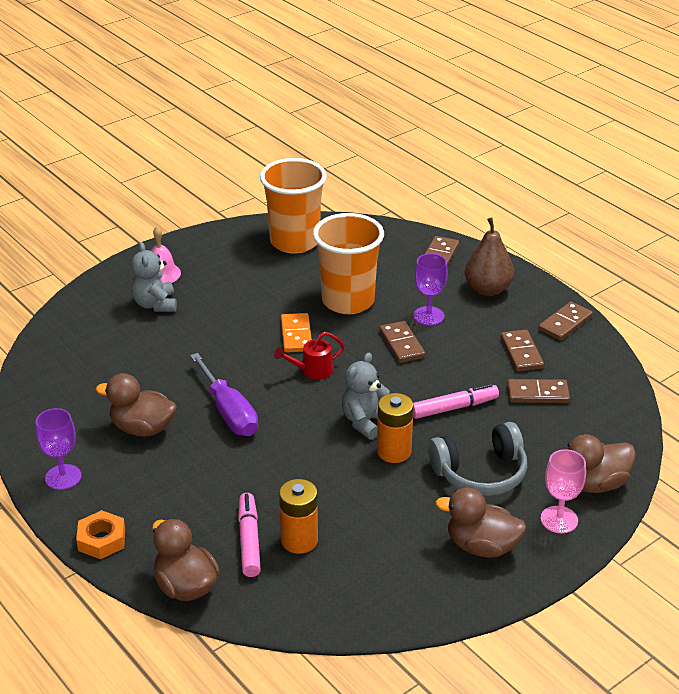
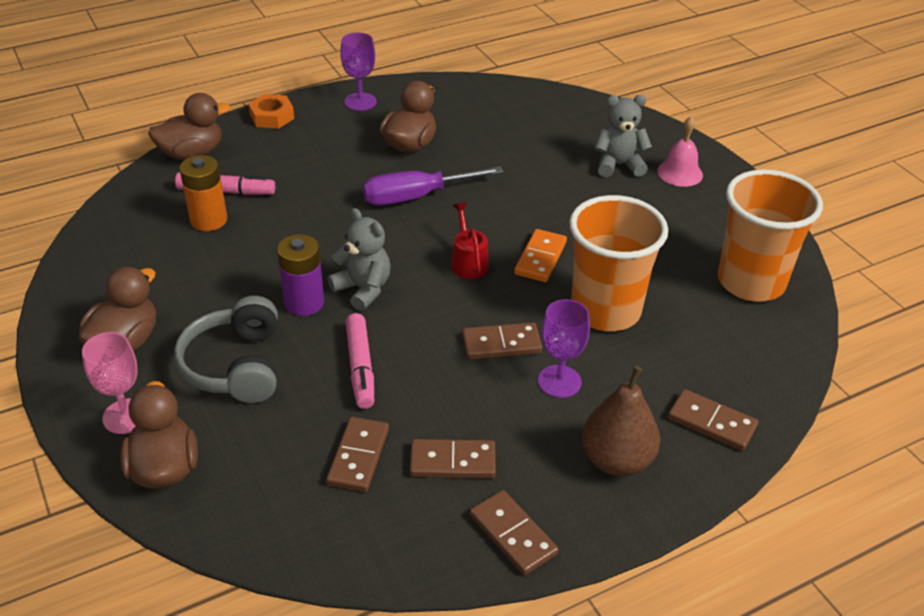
camera: 100 degrees right, 5 degrees up
(296, 335) = (540, 258): orange domino -> orange domino turned 75 degrees counterclockwise
(394, 451) = (304, 303): orange battery -> purple battery

